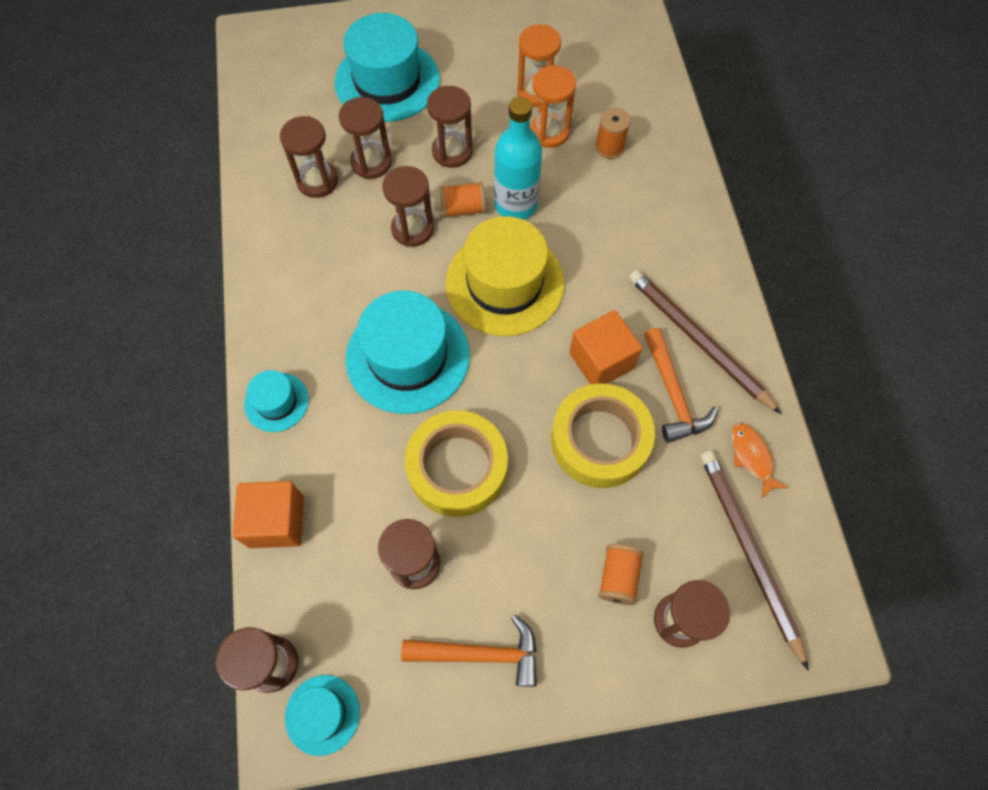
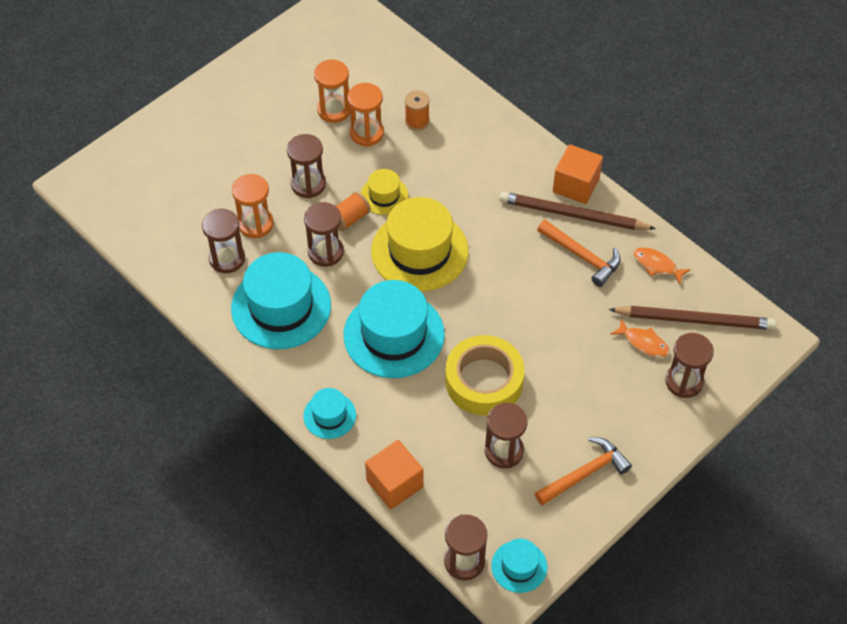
camera: 35 degrees left, 10 degrees down
(371, 162) = (255, 224): brown hourglass -> orange hourglass
(387, 81) = (216, 160): turquoise hat -> turquoise hat (281, 307)
(516, 204) = (384, 195): turquoise bottle -> yellow hat
(600, 440) = (559, 311): yellow tape -> none
(601, 361) = (522, 263): orange cube -> orange cube (576, 185)
(618, 577) = (631, 381): orange spool -> none
(667, 540) = (643, 343): none -> orange fish
(748, 552) = (694, 320): brown pencil -> brown pencil turned 150 degrees clockwise

